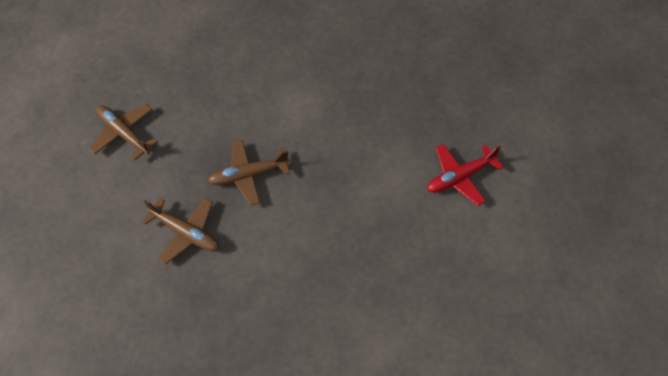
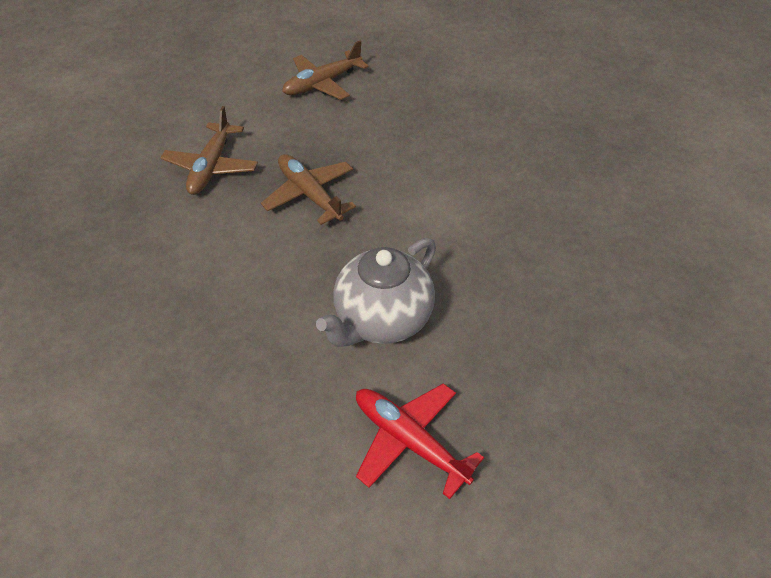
camera: 70 degrees right, 10 degrees down
(124, 133) = (322, 83): brown plane -> brown plane turned 150 degrees counterclockwise
(375, 165) = (382, 320): none -> grey teapot

